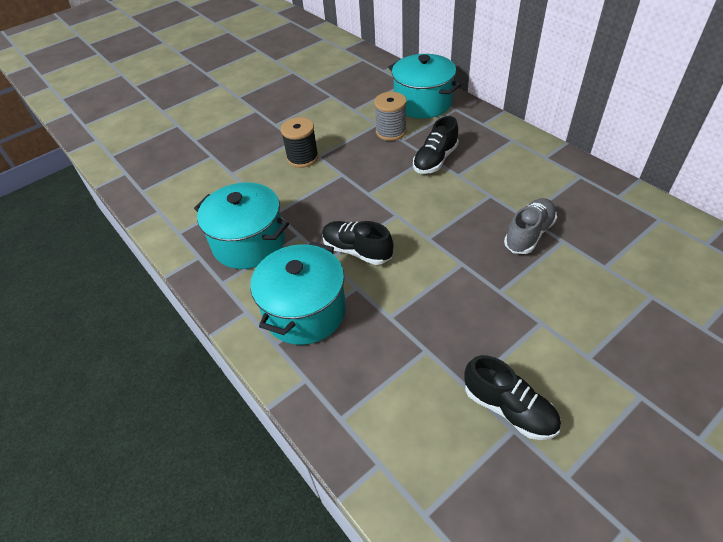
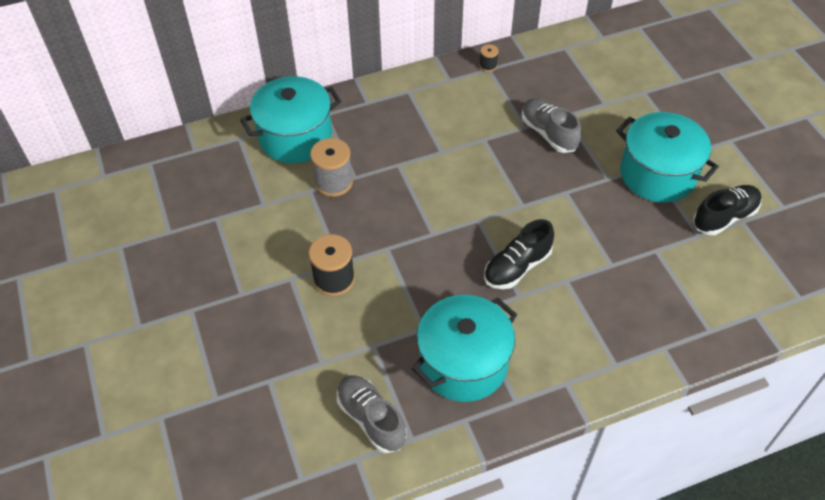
camera: 75 degrees left, 5 degrees up
(191, 208) = (371, 419): none -> grey shoe
(305, 311) = (583, 330): turquoise pot -> turquoise pot (657, 174)
(435, 160) = (407, 161): black shoe -> none
(584, 174) = (488, 66): none -> black spool

